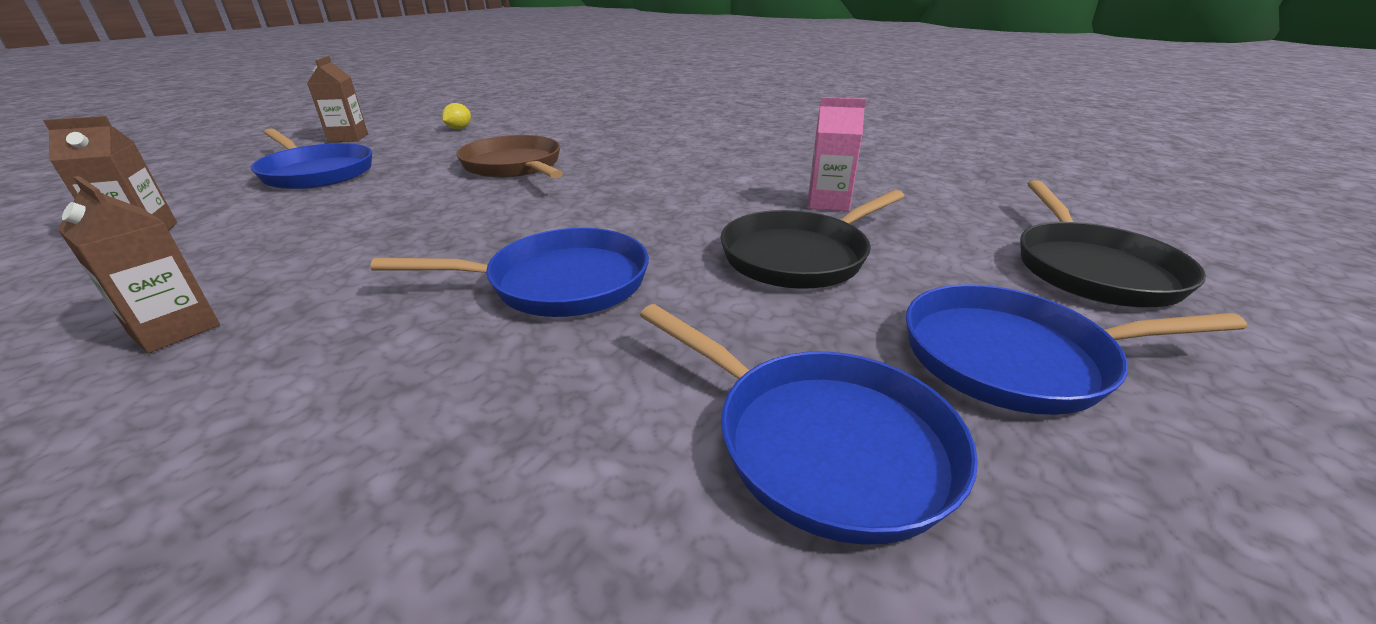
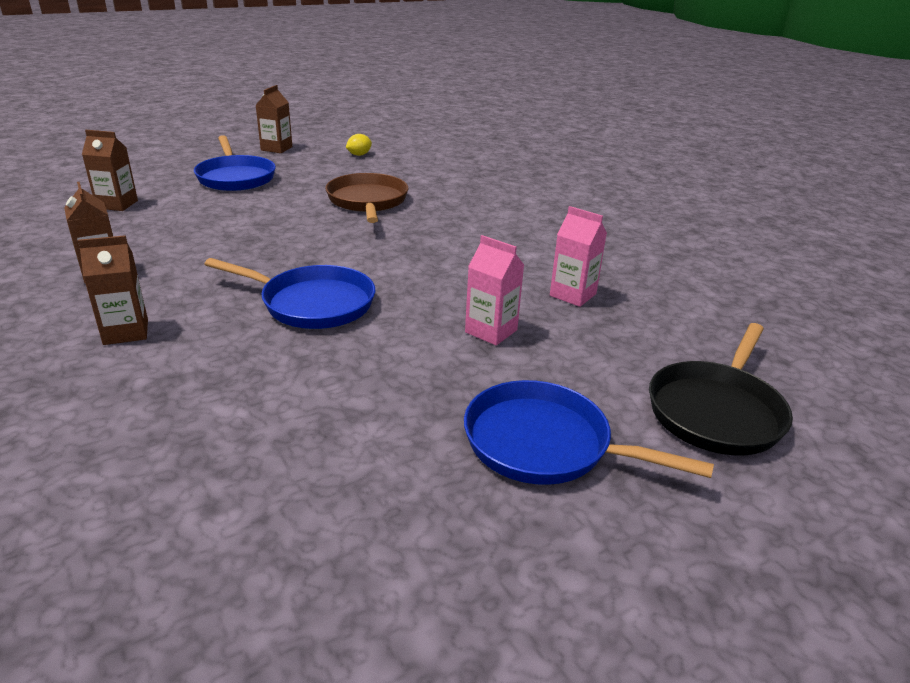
camera: 25 degrees right, 0 degrees up
(287, 407) = (126, 332): none -> brown carton
(799, 256) = (491, 331): black pan -> pink carton
(821, 443) = (358, 442): blue pan -> none

